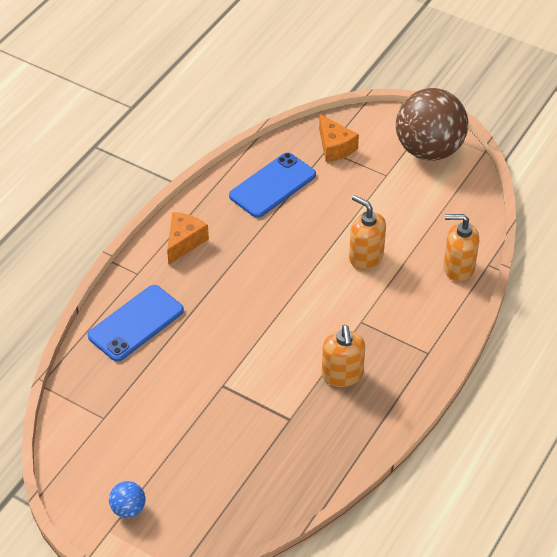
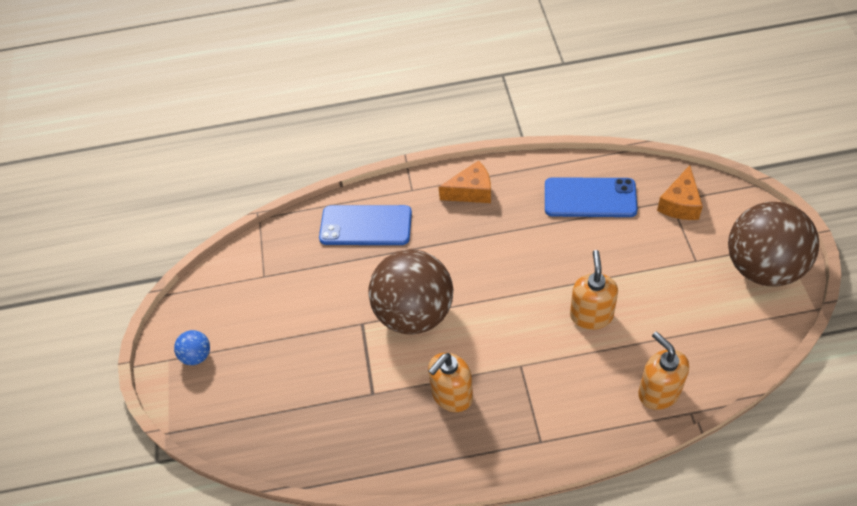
camera: 55 degrees right, 5 degrees up
(251, 349) = (414, 313): none -> brown ball

